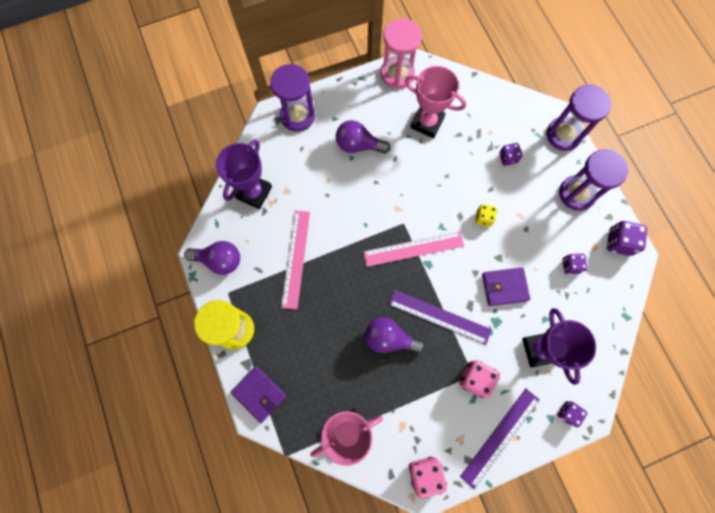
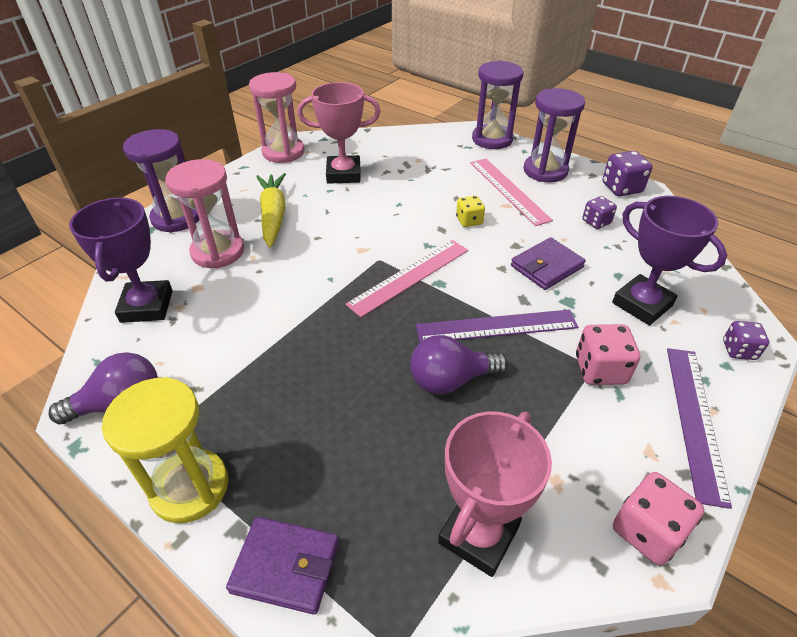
camera: 30 degrees left, 30 degrees down
(296, 258) = (251, 351): pink ruler -> pink ruler (508, 190)
(310, 164) = (218, 252): none -> pink hourglass
(358, 145) = (273, 215): purple light bulb -> yellow carrot
(508, 158) = (453, 170): purple dice -> none

